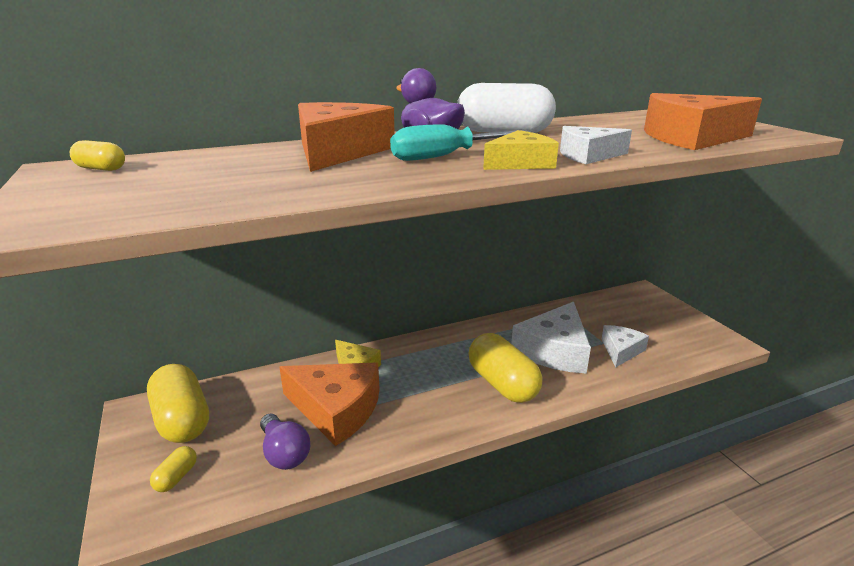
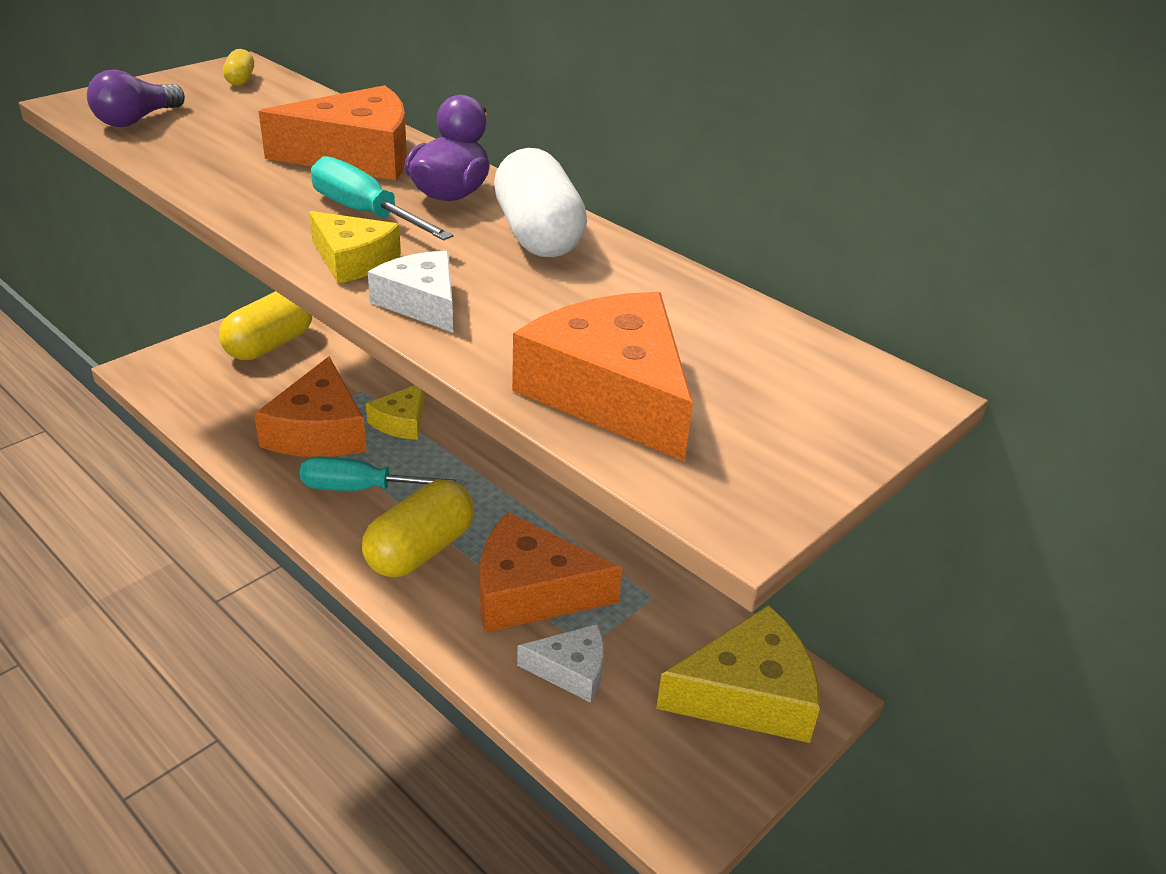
camera: 65 degrees right, 10 degrees up
(176, 477) = (193, 371): yellow capsule -> none
(284, 453) = (240, 419): purple light bulb -> purple light bulb (136, 120)
(424, 398) = (362, 489): none -> turquoise screwdriver
(554, 350) = (531, 591): white cheese -> orange cheese
(641, 307) = (748, 694): none -> yellow cheese

